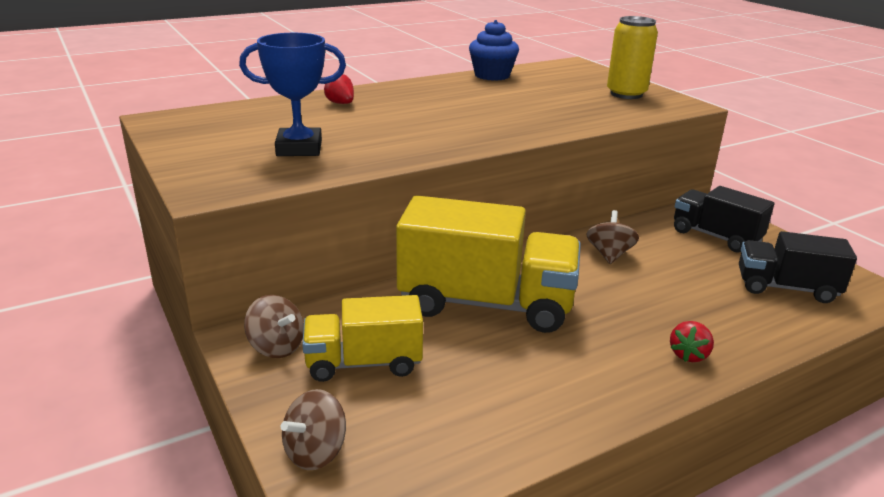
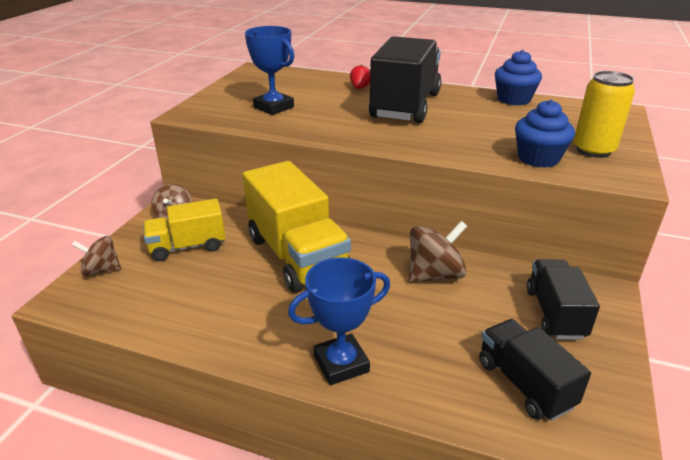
camera: 50 degrees right, 5 degrees up
(364, 363) = (188, 247): yellow truck -> yellow truck turned 60 degrees counterclockwise
(424, 106) = (405, 106): none -> black truck
(609, 254) = (434, 275): brown spinning top -> brown spinning top, size x1.51
(613, 111) = (538, 158): none -> blue cupcake
(688, 355) = (341, 363): red strawberry -> blue trophy

